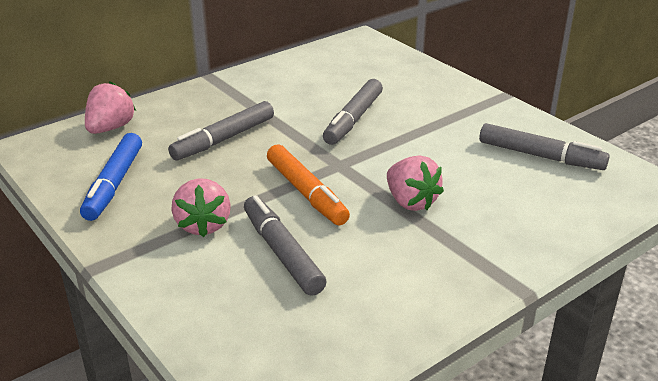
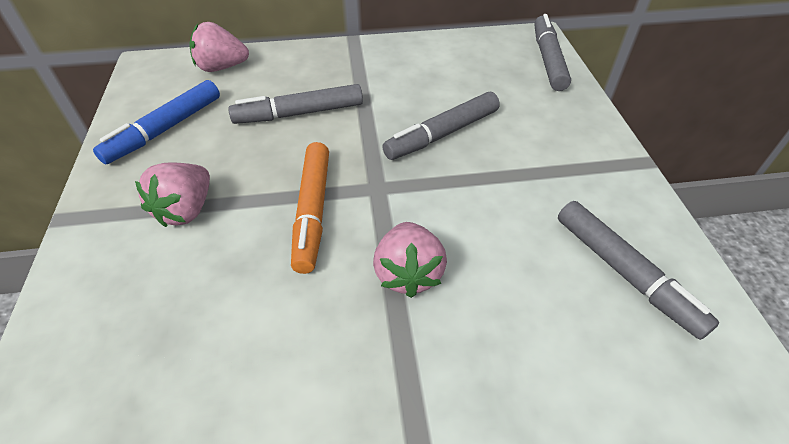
camera: 30 degrees right, 15 degrees up
(110, 128) = (221, 67): pink strawberry -> pink strawberry turned 150 degrees counterclockwise
(282, 252) = (219, 281): grey marker -> grey marker (548, 59)

